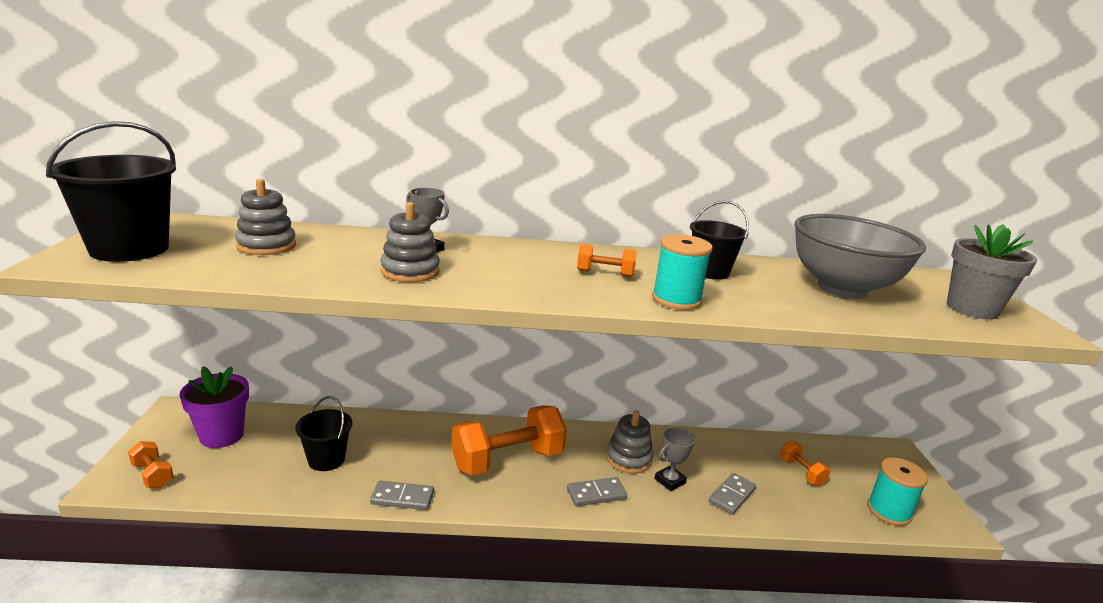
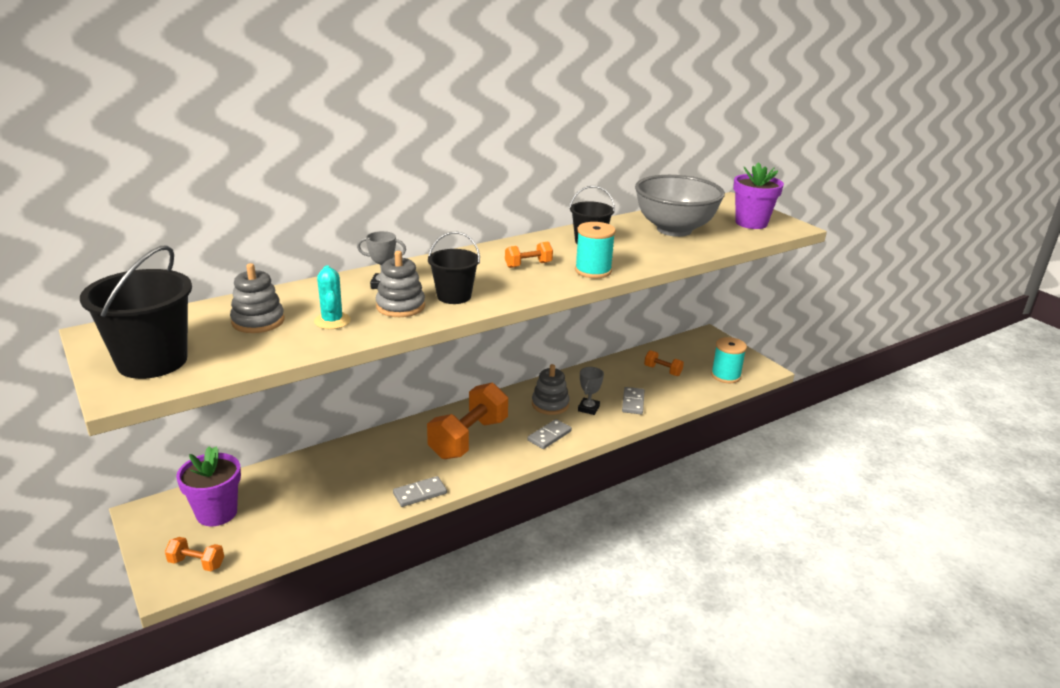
camera: 30 degrees left, 5 degrees up
(326, 264) = (332, 321): none -> turquoise cactus
(326, 459) = (330, 493): black bucket -> black bucket (454, 296)
(972, 309) = (751, 223): grey flower pot -> purple flower pot

